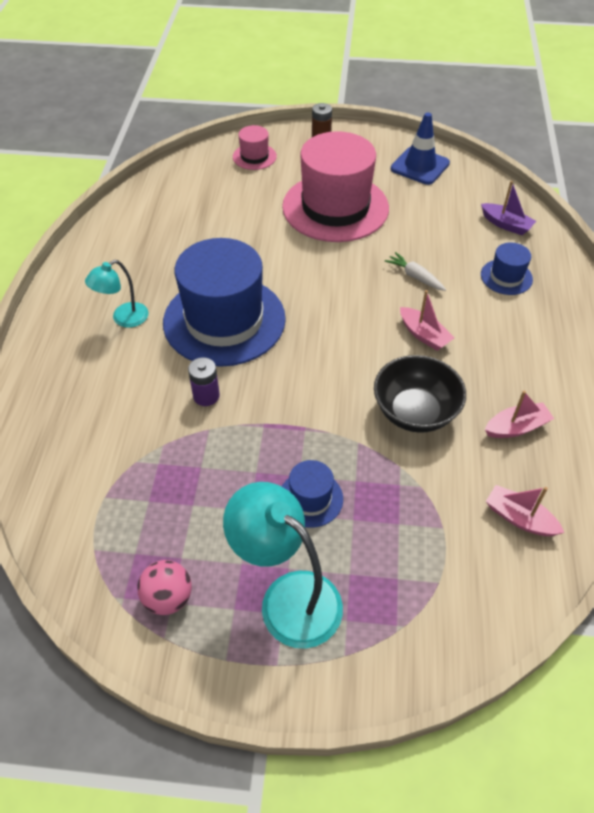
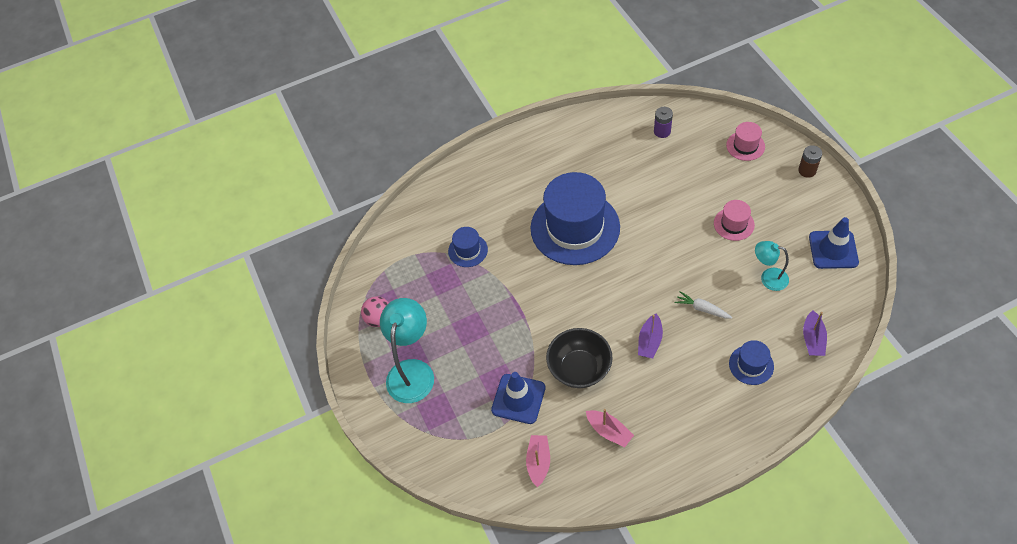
camera: 65 degrees right, 5 degrees up
(124, 319) = (536, 179): turquoise lamp -> turquoise lamp (768, 278)
(206, 396) = (511, 255): purple battery -> purple battery (662, 131)
(310, 498) = (478, 348): blue hat -> blue hat (468, 250)
(335, 207) = (734, 224): pink hat -> pink hat, size x0.44
(415, 277) = (702, 309): white carrot -> white carrot turned 75 degrees counterclockwise
(416, 493) = (518, 399): none -> blue traffic cone
(424, 335) = (649, 341): pink boat -> purple boat

